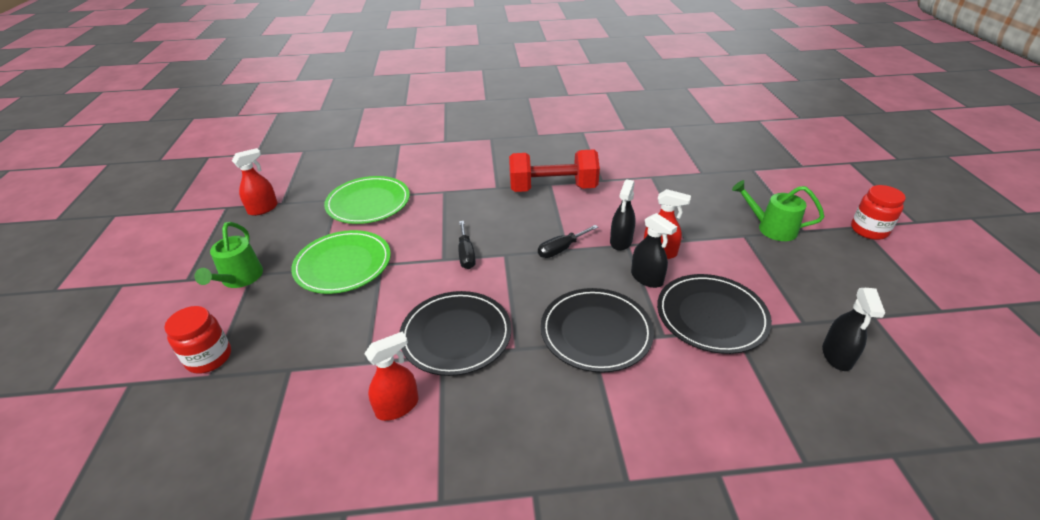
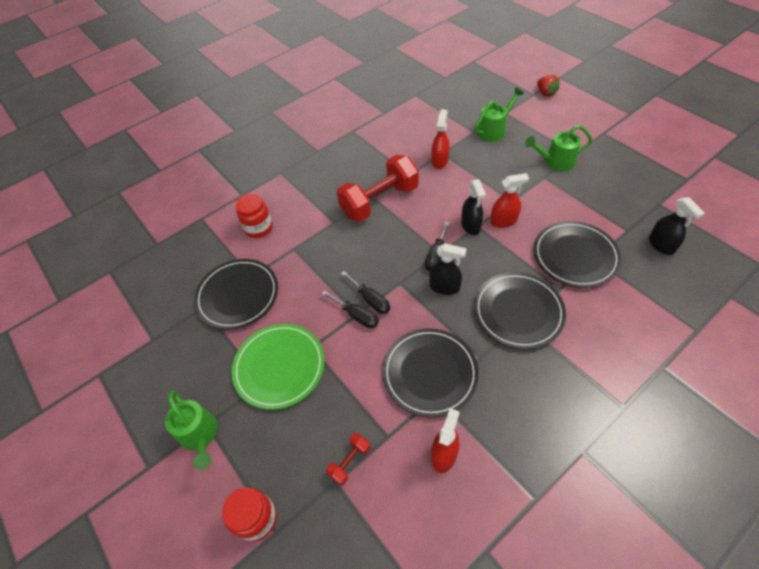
camera: 30 degrees left, 15 degrees up
(263, 209) = (140, 355): red spray bottle -> red spray bottle (439, 161)
(317, 362) = (350, 461): none -> red dumbbell
(368, 203) = (238, 295): green plate -> black plate
(442, 260) = (356, 315): none -> black screwdriver
(647, 278) = (513, 248): black spray bottle -> black spray bottle (444, 287)
(726, 178) = (494, 130): none -> green watering can
(818, 169) = (545, 93): none -> red strawberry
(869, 230) = (611, 134): red jar -> red jar (259, 228)

